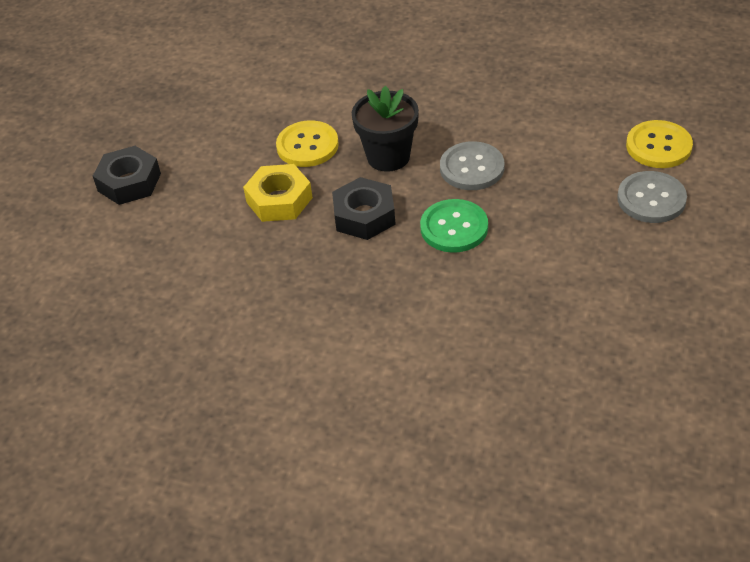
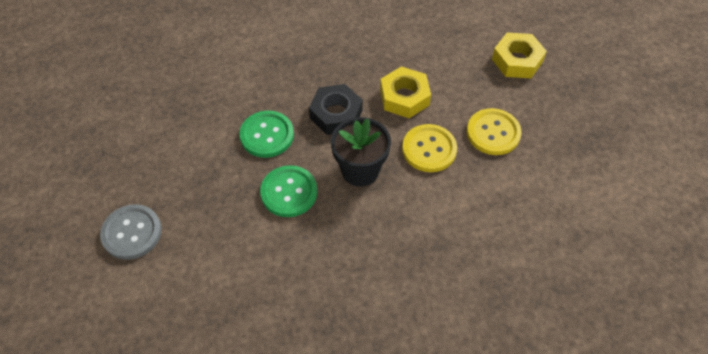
camera: 140 degrees right, 10 degrees up
(129, 182) = (517, 60): black nut -> yellow nut
(472, 168) = (289, 192): grey button -> green button
(658, 146) = (146, 295): yellow button -> yellow button (493, 133)

